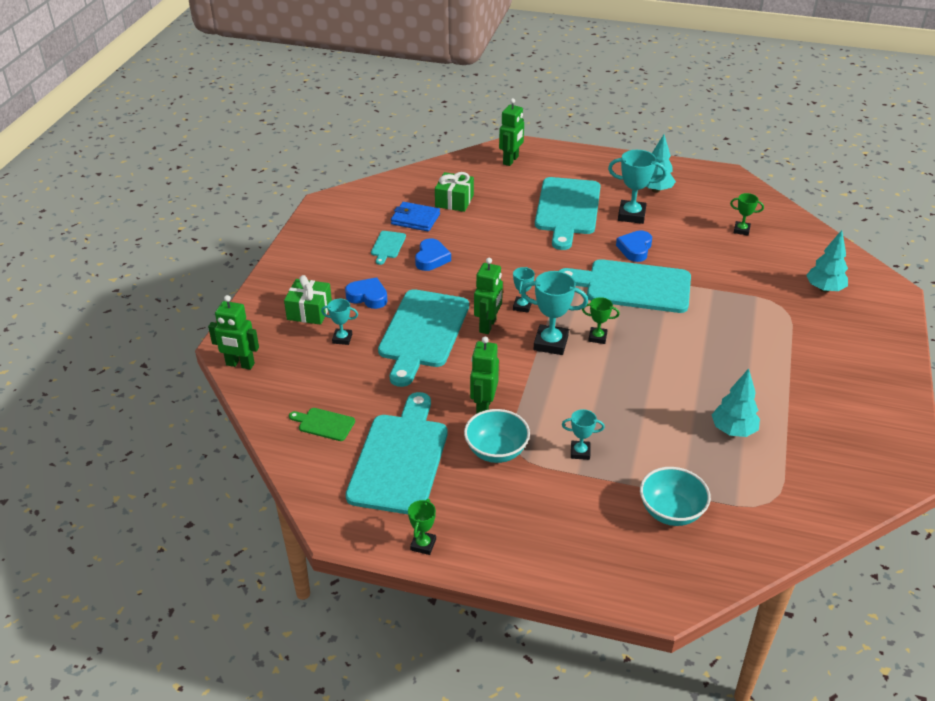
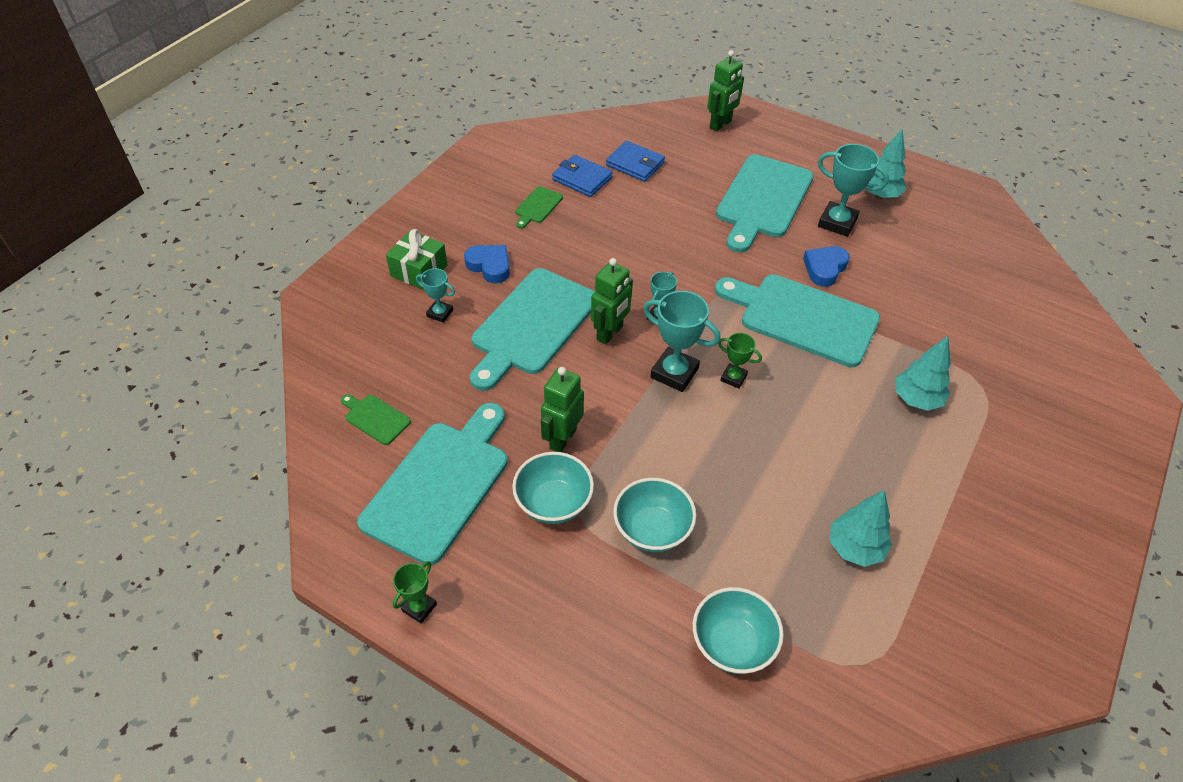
camera: 15 degrees right, 10 degrees up
(240, 364) = (317, 321): green robot -> none
(388, 246) = (537, 206): turquoise cutting board -> green cutting board
(431, 258) = (580, 232): blue heart -> none
(454, 201) = (635, 164): green gift -> blue wallet
(580, 452) = (652, 530): turquoise trophy -> turquoise bowl
(741, 230) = (968, 270): green trophy -> none
(824, 289) = (1047, 374): turquoise tree -> turquoise tree (916, 399)

